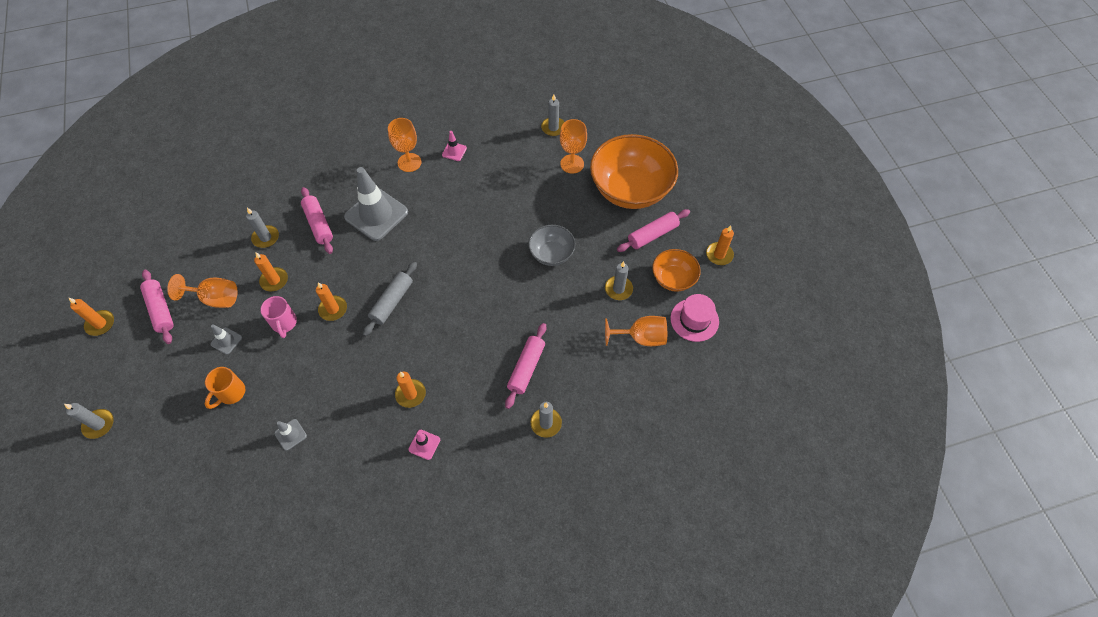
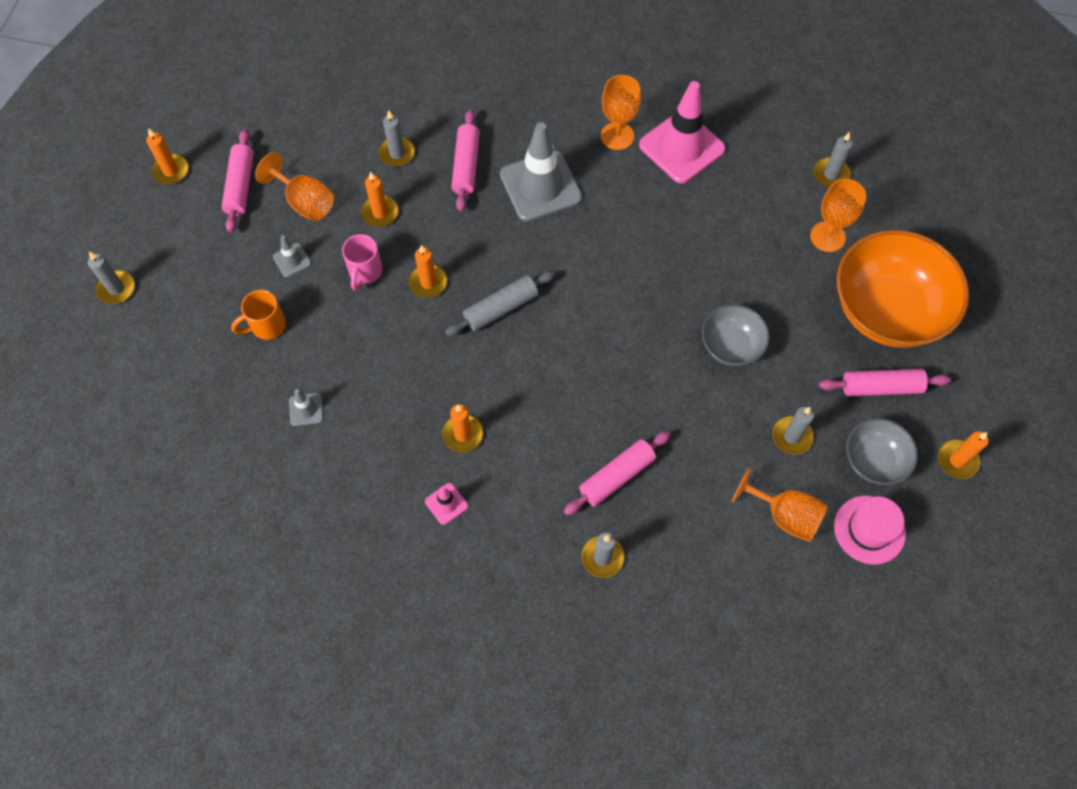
camera: 30 degrees right, 5 degrees up
(454, 151) = (681, 147): pink traffic cone -> pink traffic cone, size x2.28
(673, 279) = (873, 460): orange bowl -> grey bowl

